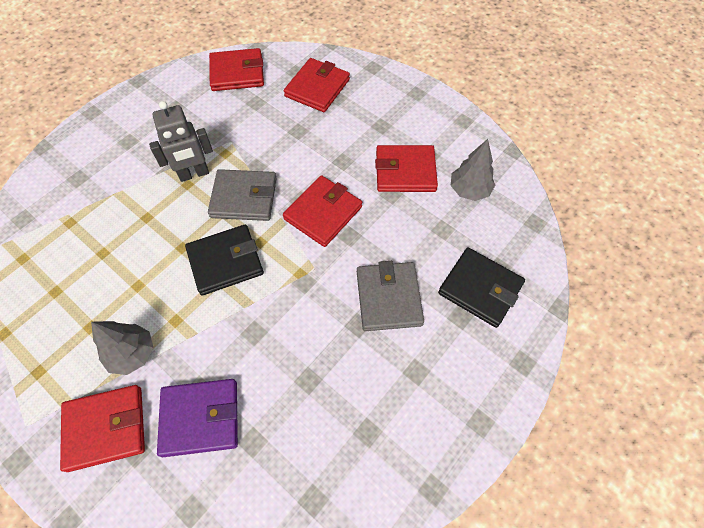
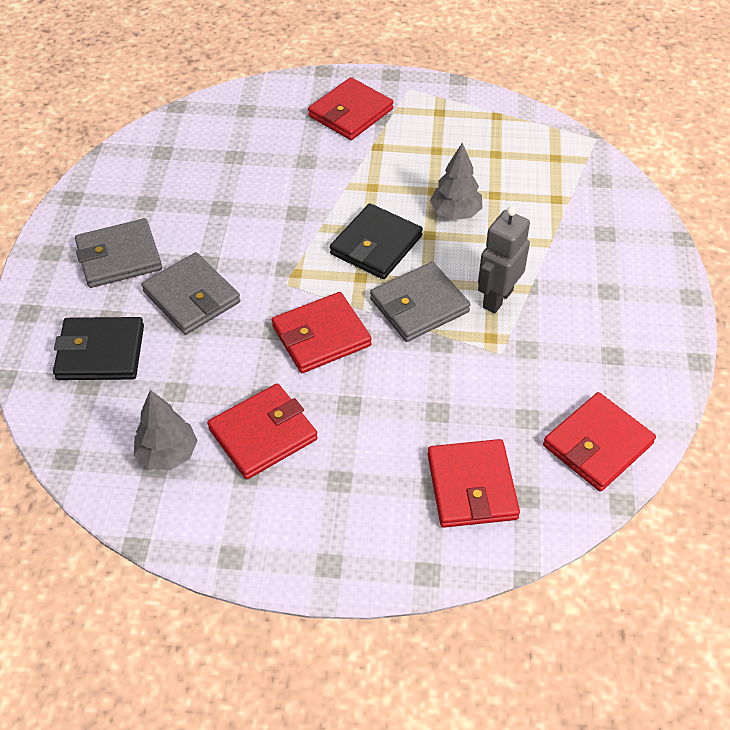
camera: 145 degrees right, 10 degrees down
(132, 354) = (381, 153): grey tree -> grey tree (455, 213)
(200, 418) = (286, 148): purple wallet -> none
(323, 213) = (321, 336): red wallet -> red wallet turned 60 degrees clockwise
(424, 377) = (119, 257): none -> grey wallet

